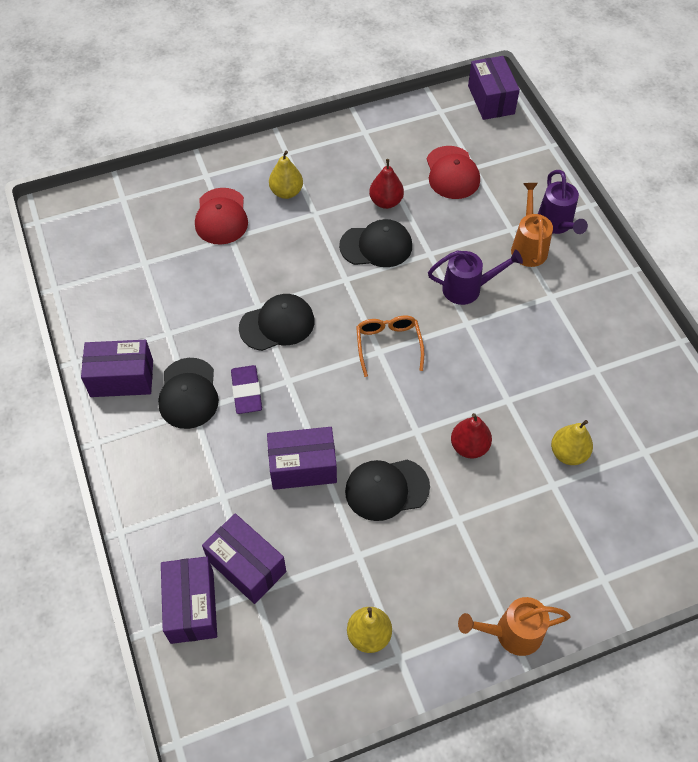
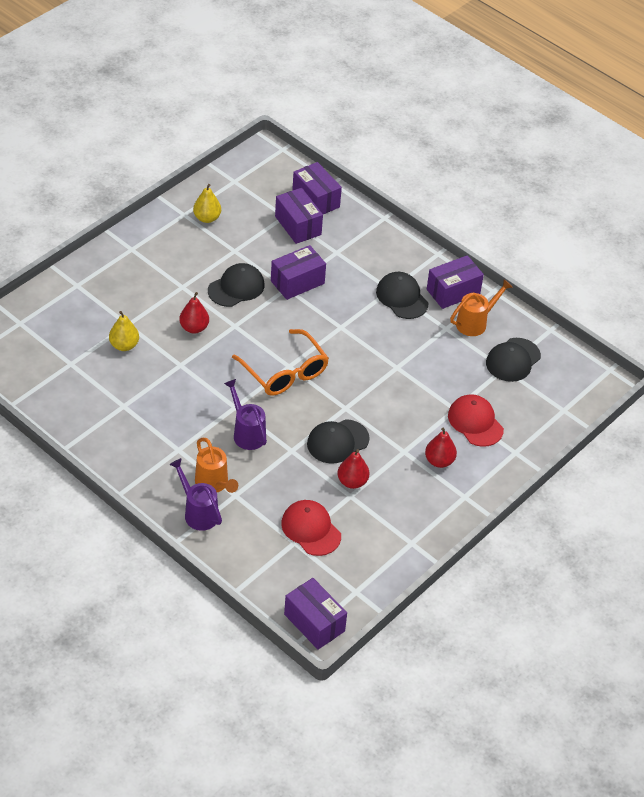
camera: 150 degrees right, 10 degrees down
(246, 566) = (298, 225): purple box -> purple box turned 45 degrees clockwise
(247, 392) = (364, 311): purple eraser -> none
(277, 324) = (374, 359): black cap -> black cap (513, 360)
(286, 192) = (439, 461): yellow pear -> red pear
(388, 345) = (285, 372): orange glasses -> orange glasses, size x1.55
(468, 288) = (247, 433): purple watering can -> purple watering can turned 90 degrees clockwise
(511, 633) = (124, 243): orange watering can -> orange watering can (475, 323)

